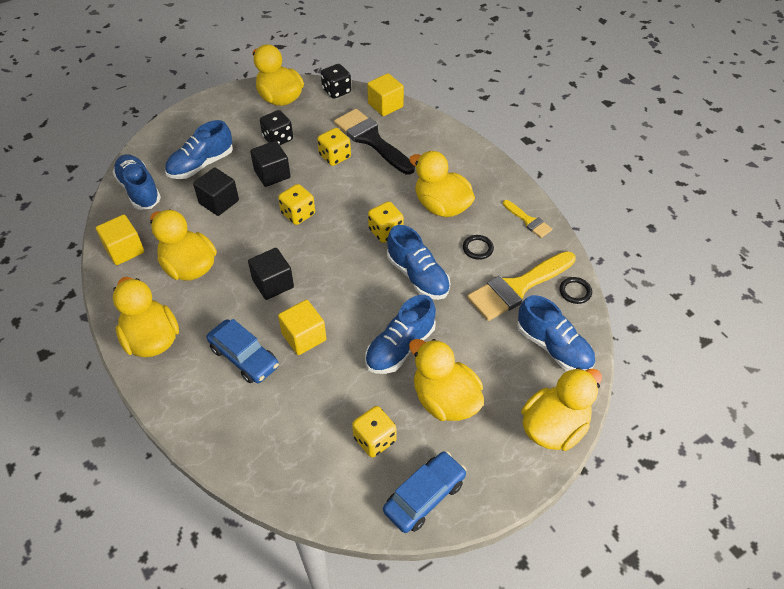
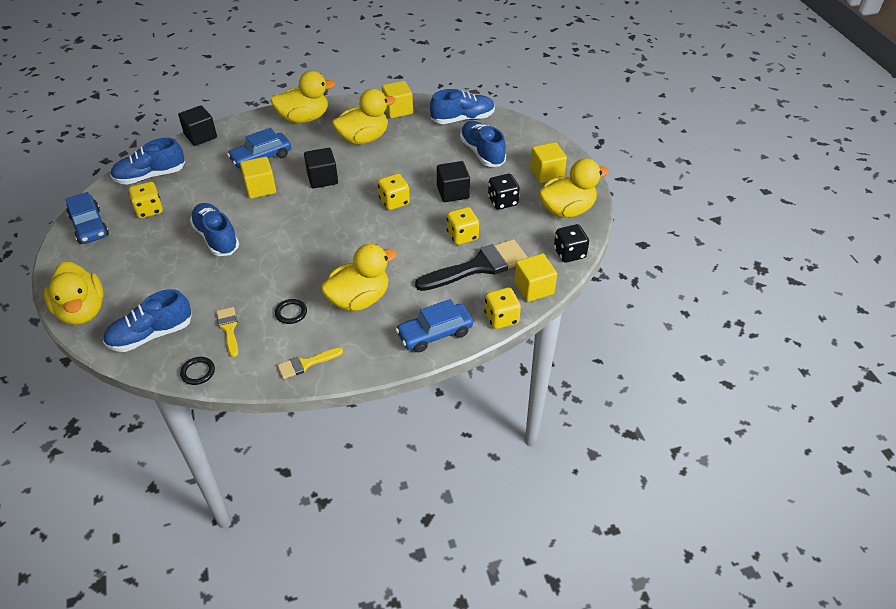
camera: 105 degrees right, 5 degrees down
(219, 202) = (430, 159): black cube -> black cube (200, 136)
(228, 116) = (546, 173): none -> yellow cube
(385, 231) = (345, 253): yellow dice -> yellow dice (501, 318)
(418, 276) = (282, 263): blue shoe -> blue shoe (150, 176)
(445, 400) = (152, 253): yellow duck -> none
(459, 151) = (435, 333): none -> blue car
(517, 288) = (229, 329): yellow brush -> yellow brush, size x0.51

